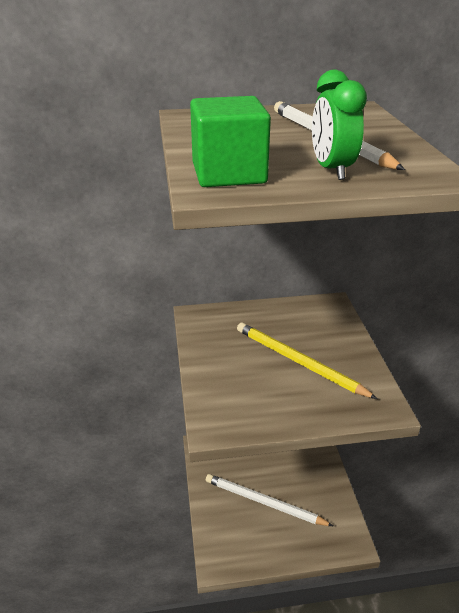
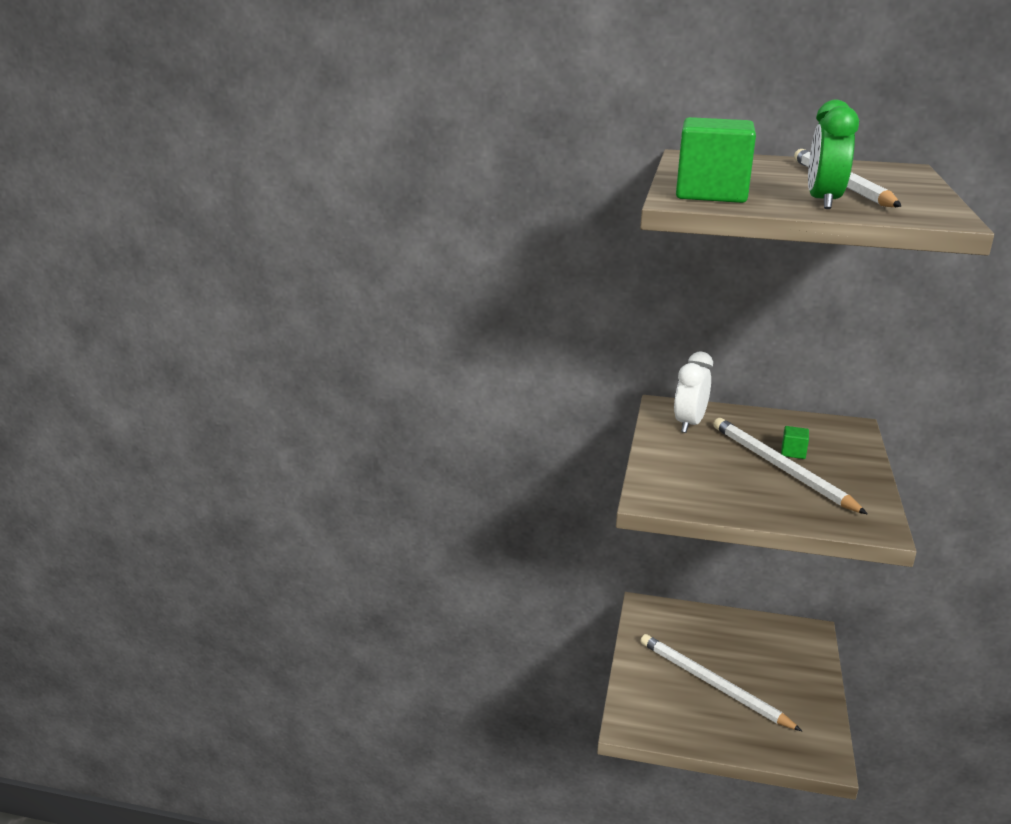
camera: 20 degrees right, 10 degrees down
(218, 331) = (689, 424): none -> white clock
(298, 362) = (780, 468): yellow pencil -> white pencil
(302, 342) = (793, 452): none -> green cube

